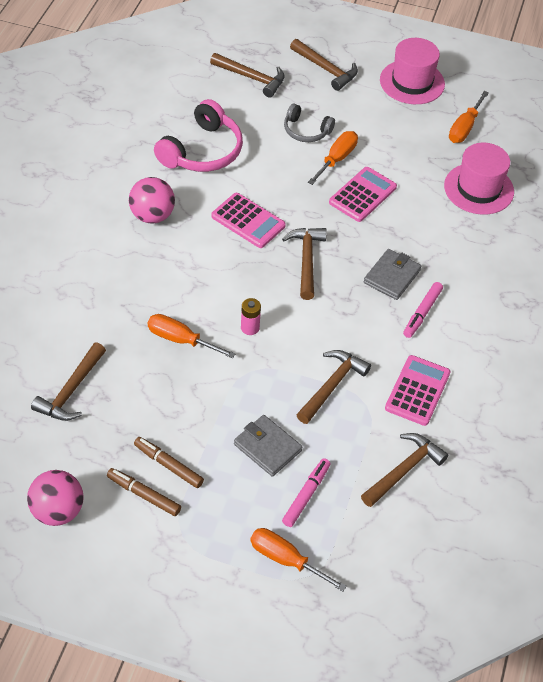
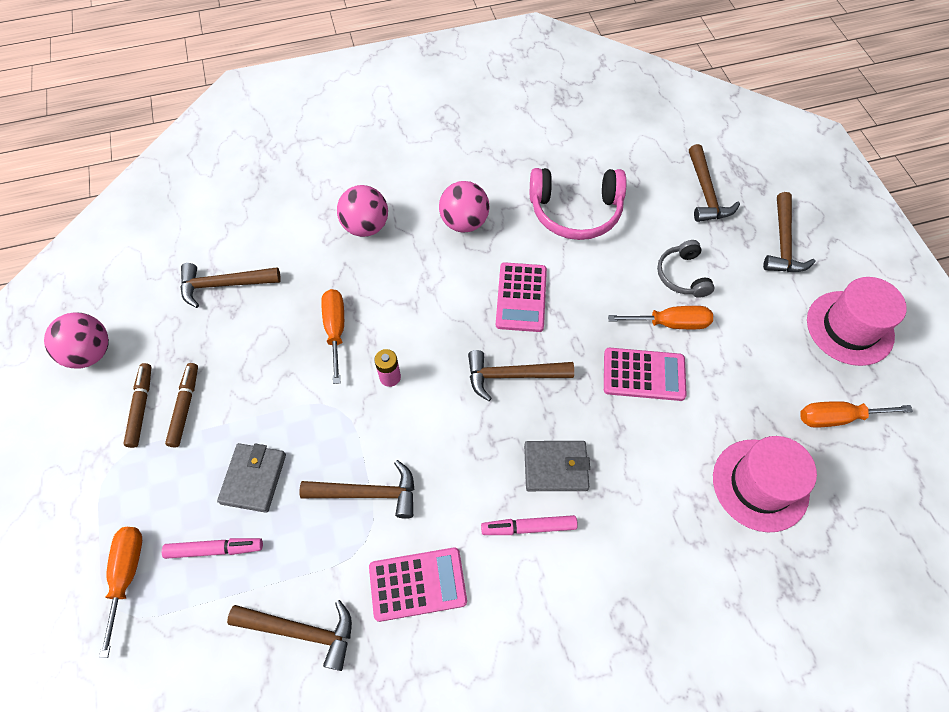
camera: 60 degrees right, 10 degrees up
(99, 274) = (366, 226): none -> pink ball
(306, 260) = (512, 375): brown hammer -> brown hammer turned 150 degrees counterclockwise

